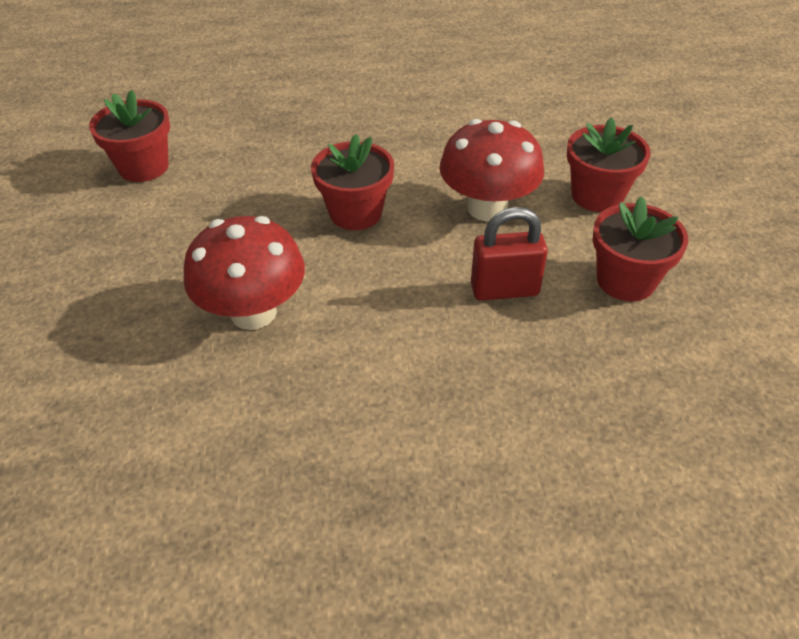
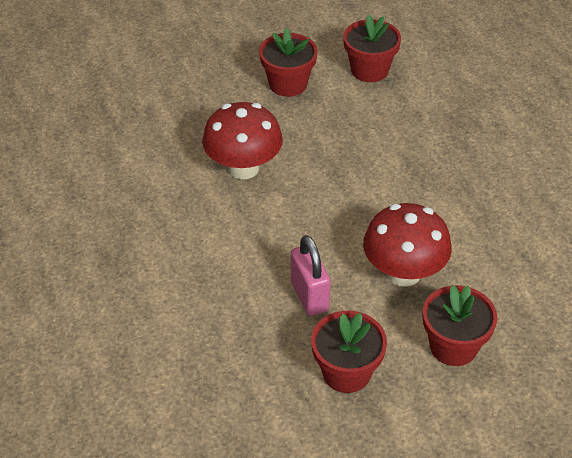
camera: 75 degrees right, 0 degrees up
(355, 213) = (364, 195): red flower pot -> red flower pot (288, 84)
(504, 290) = (309, 296): red padlock -> pink padlock

